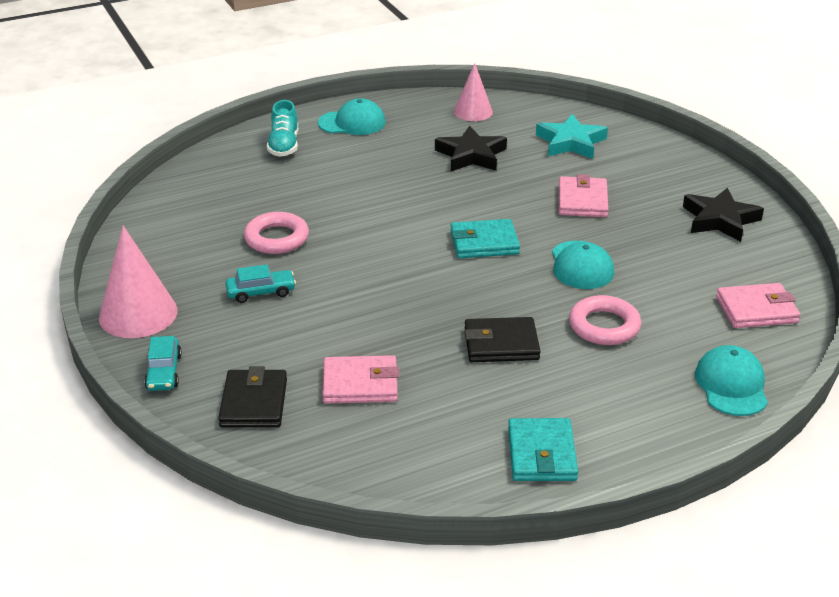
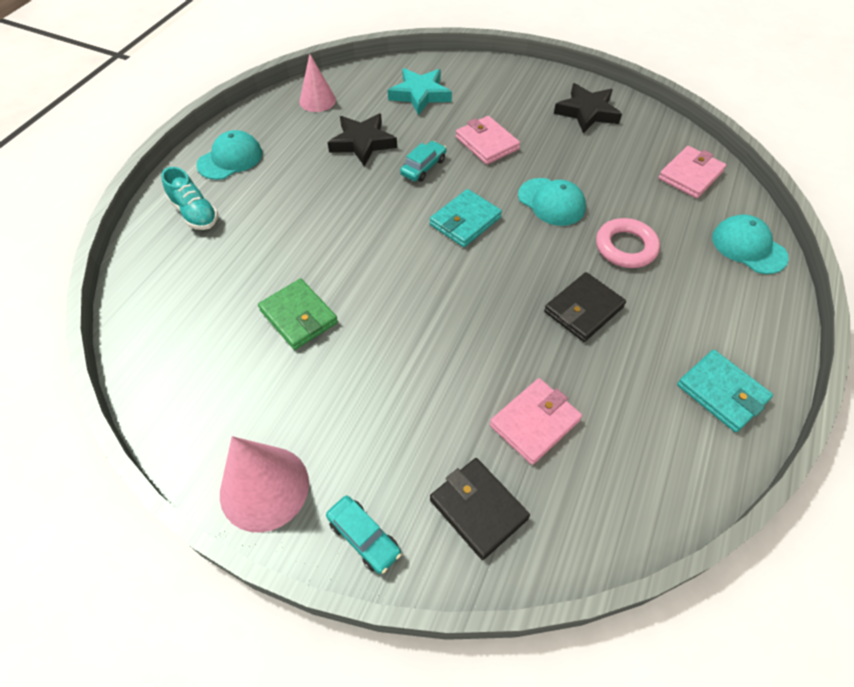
camera: 40 degrees left, 20 degrees up
(261, 292) = (350, 384): turquoise car -> turquoise car (423, 167)
(277, 238) = (299, 316): pink ring -> green wallet

